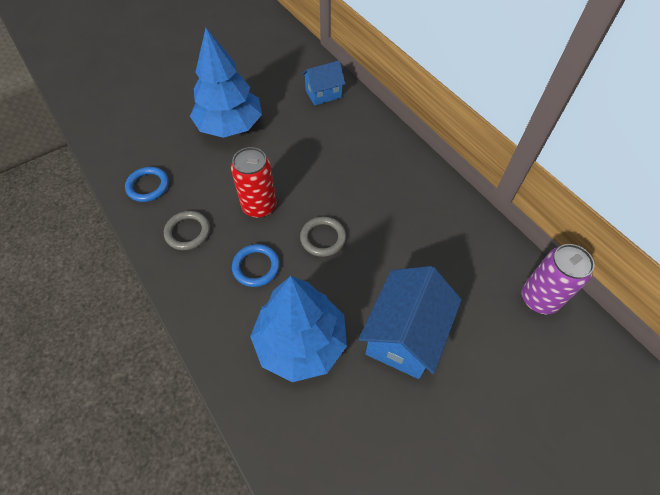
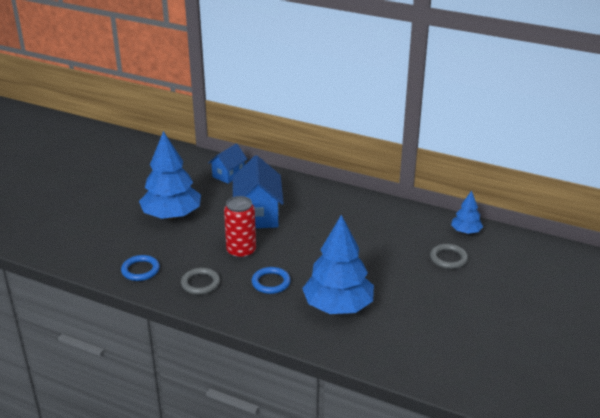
camera: 30 degrees left, 25 degrees down
(323, 238) = (304, 252): grey ring -> grey ring (448, 258)
(404, 335) = (401, 278): blue house -> blue house (258, 215)
(539, 298) = (466, 231): purple can -> blue tree

